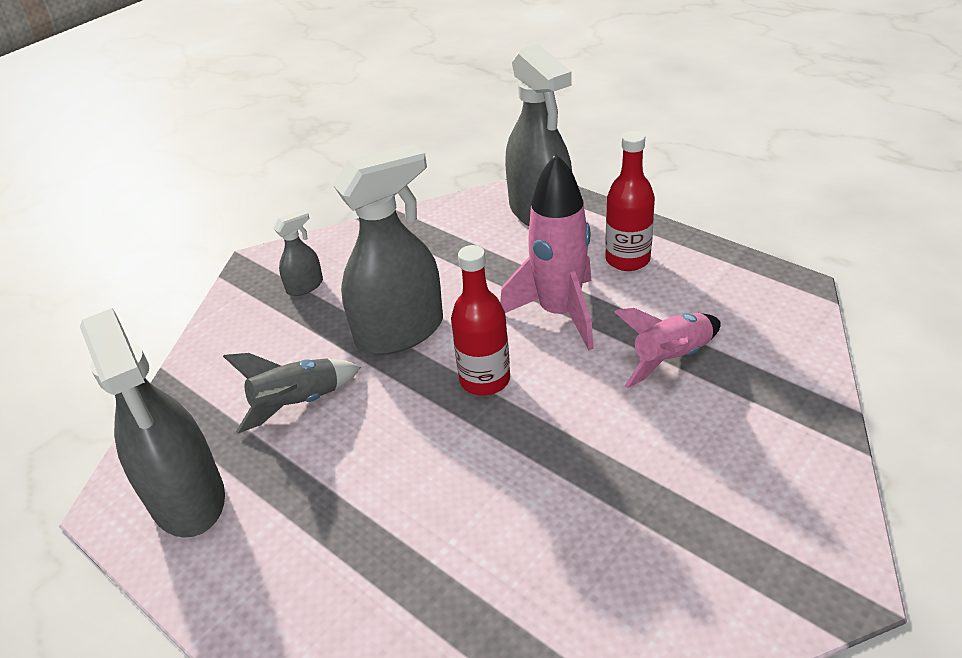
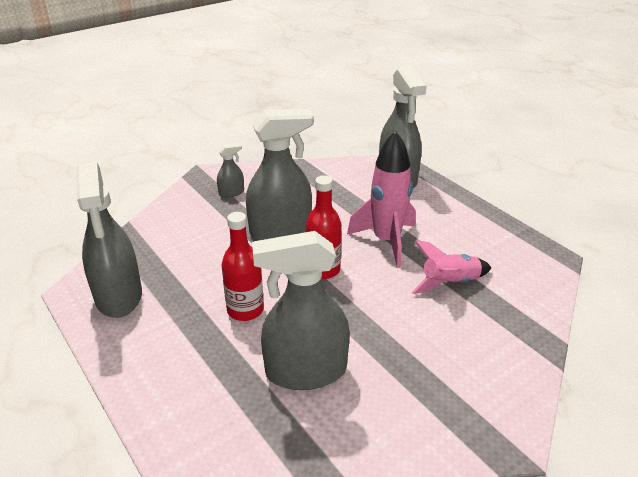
camera: 10 degrees right, 5 degrees down
(298, 404) = (202, 259): grey rocket -> none
(516, 550) = (305, 371): none -> grey spray bottle
(627, 259) = (444, 218): red bottle -> red bottle (245, 310)

